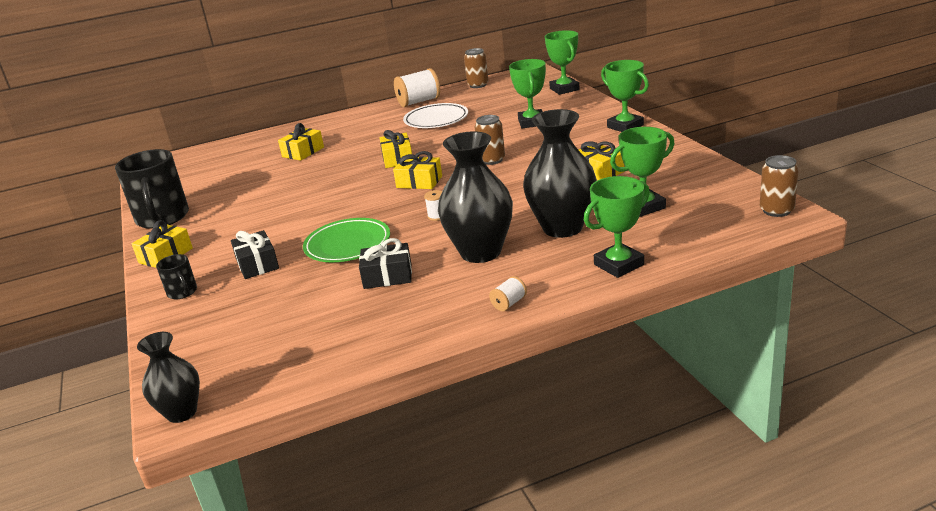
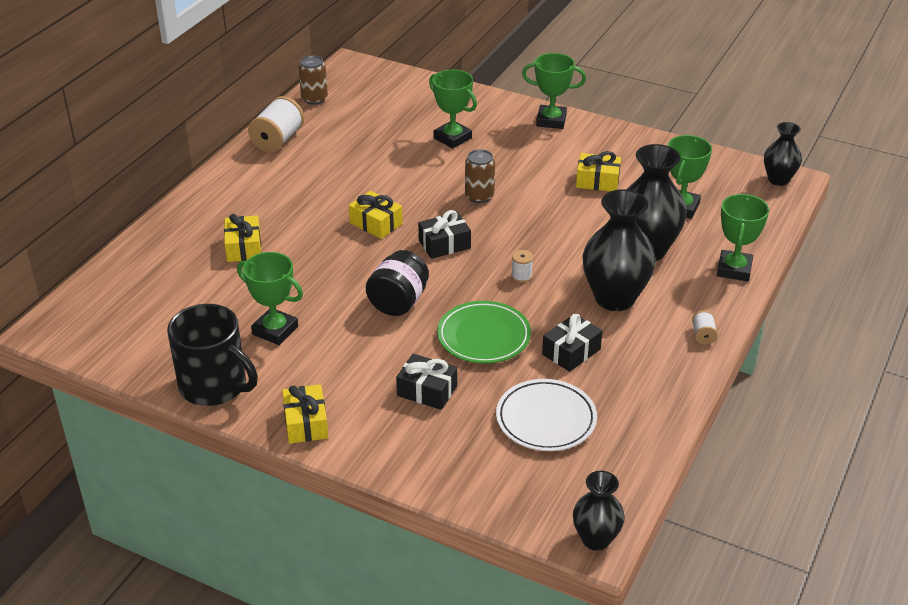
camera: 45 degrees left, 10 degrees up
(182, 292) = (400, 449): black mug -> none
(333, 206) = (398, 302): none -> black jar
(419, 182) = (444, 244): yellow gift -> black gift
(436, 120) = (339, 160): white plate -> white plate (546, 419)
(564, 89) = (424, 84): green trophy -> green trophy (275, 330)
(776, 210) = (778, 180): brown can -> black vase

